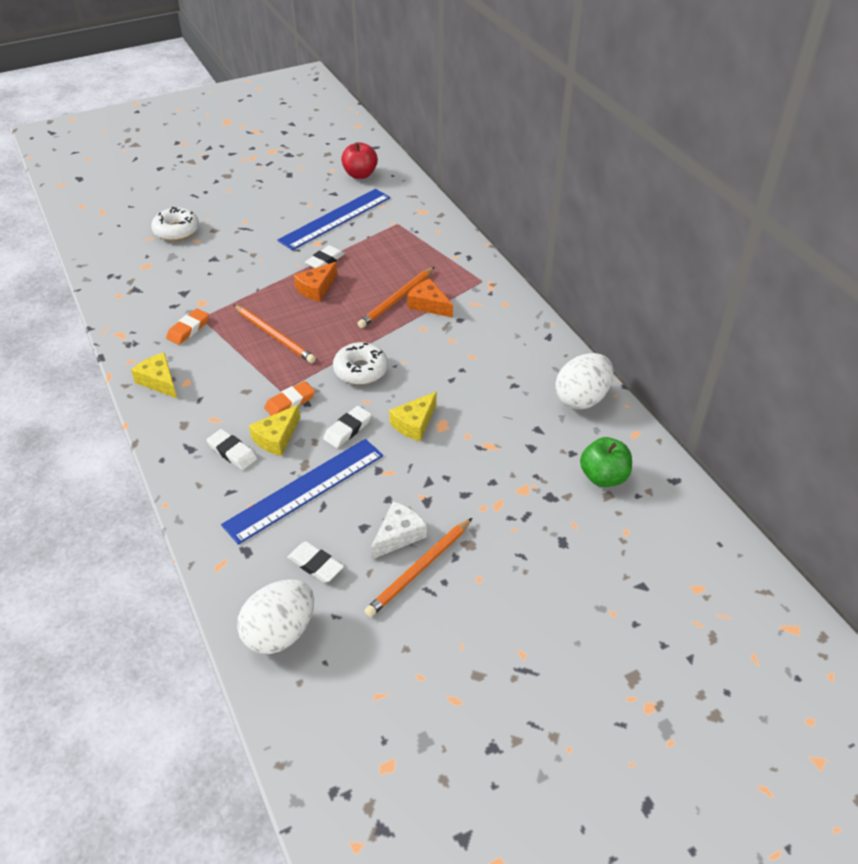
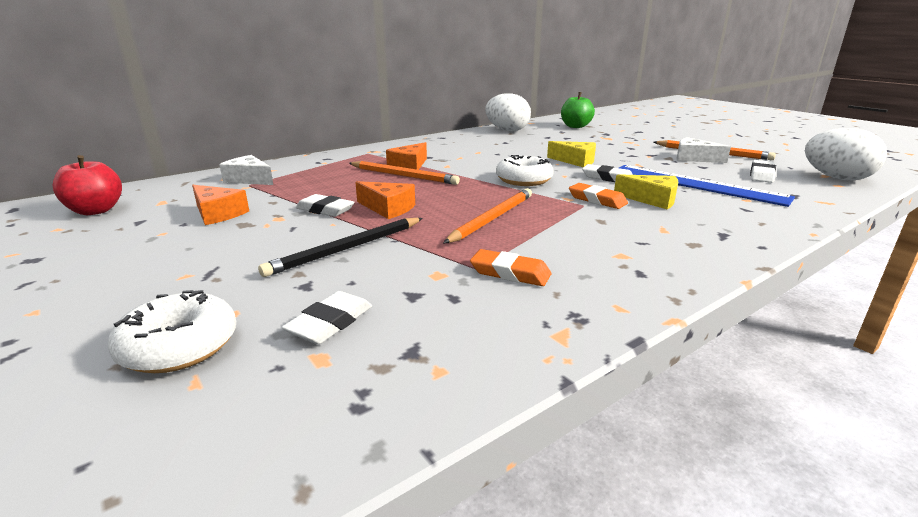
camera: 100 degrees left, 20 degrees down
(159, 381) = (639, 273): yellow cheese -> none
(232, 452) = (697, 214): white eraser -> white eraser (330, 323)
(252, 271) = (347, 249): none -> black pencil
(335, 219) = (218, 214): blue ruler -> orange cheese
(411, 222) = (249, 179): none -> white cheese

